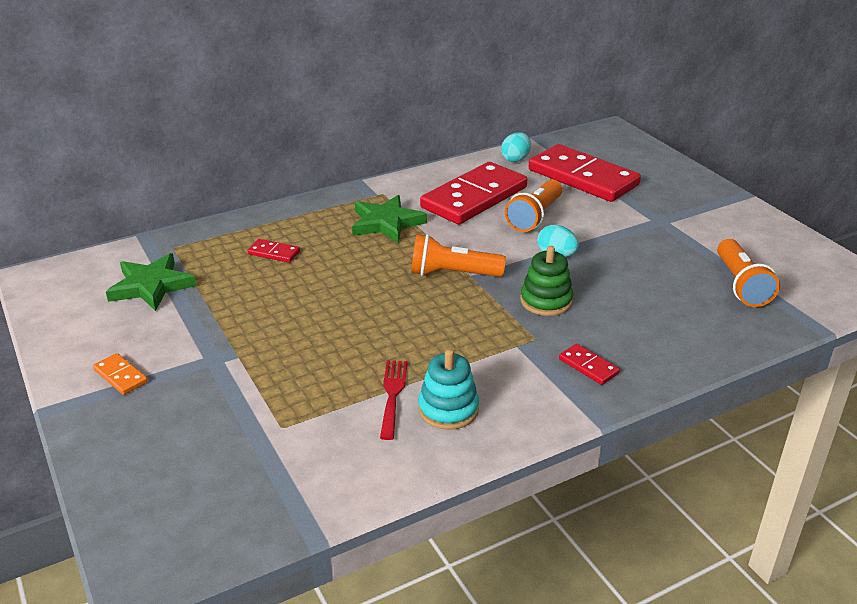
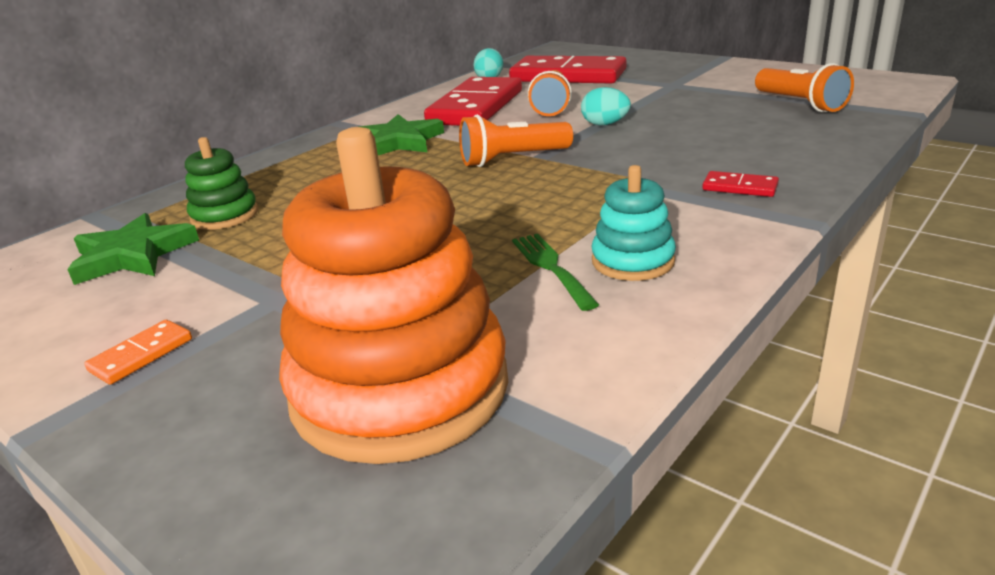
camera: 20 degrees left, 5 degrees down
(120, 376) = (141, 355): orange domino -> orange domino turned 75 degrees counterclockwise
(239, 456) = (400, 389): none -> orange stacking toy
(274, 253) = (283, 191): red domino -> none
(392, 395) = (551, 267): red fork -> green fork
(546, 301) = (634, 154): green stacking toy -> green stacking toy (225, 216)

